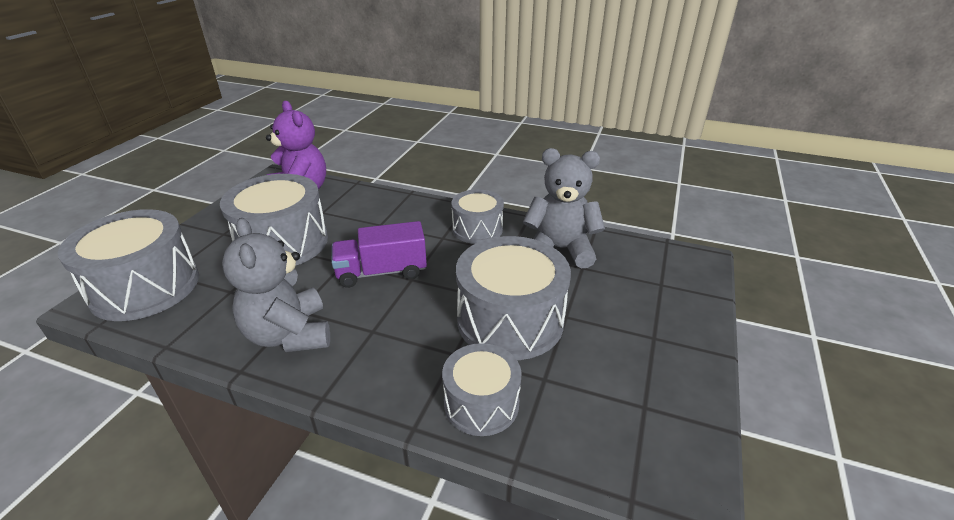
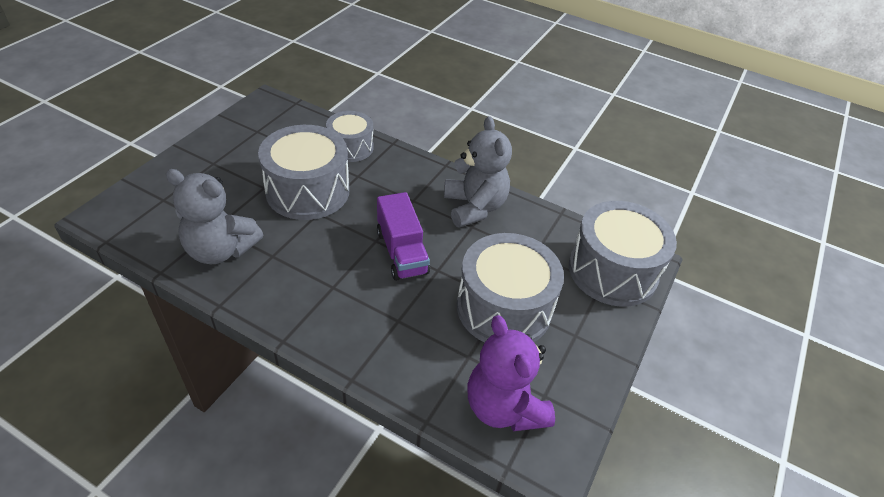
camera: 175 degrees left, 10 degrees up
(381, 272) = (401, 252): purple truck -> purple truck turned 75 degrees clockwise
(477, 229) = (290, 293): grey drum -> none

